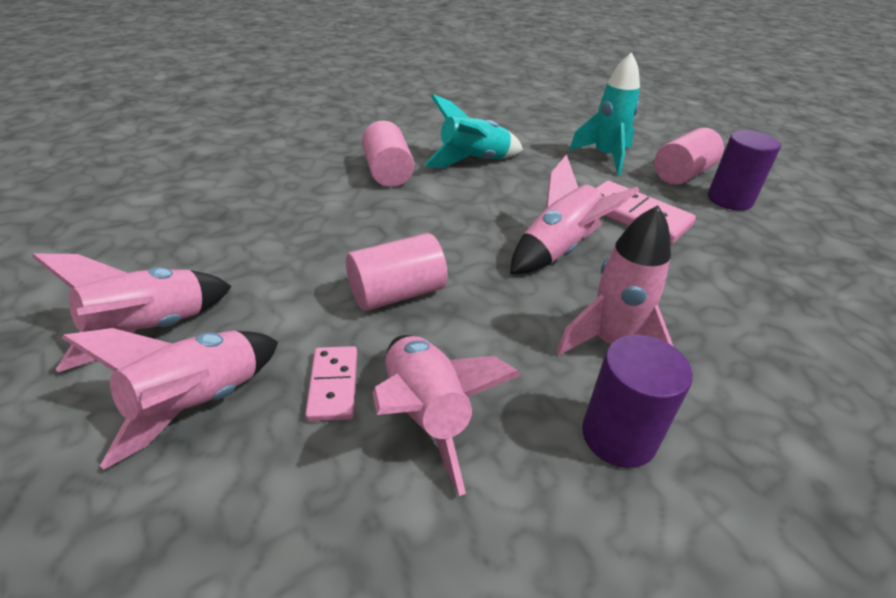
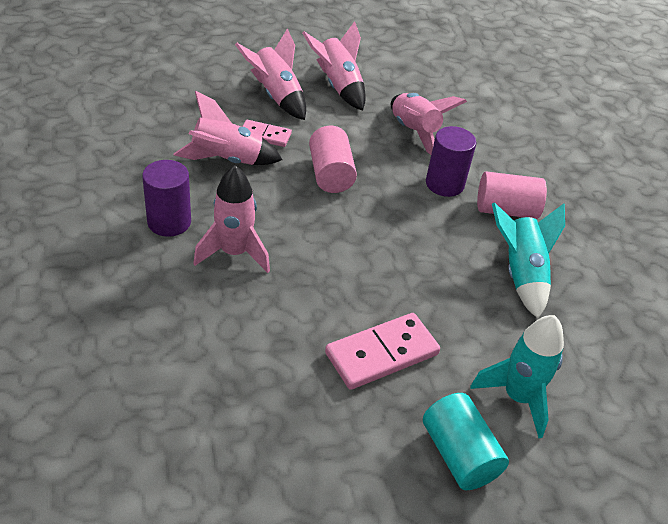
camera: 105 degrees right, 5 degrees up
(558, 250) = (347, 272): pink rocket -> pink rocket (414, 133)
(682, 174) = (459, 454): pink cylinder -> turquoise cylinder
(729, 199) = (388, 465): purple cylinder -> purple cylinder (444, 184)

